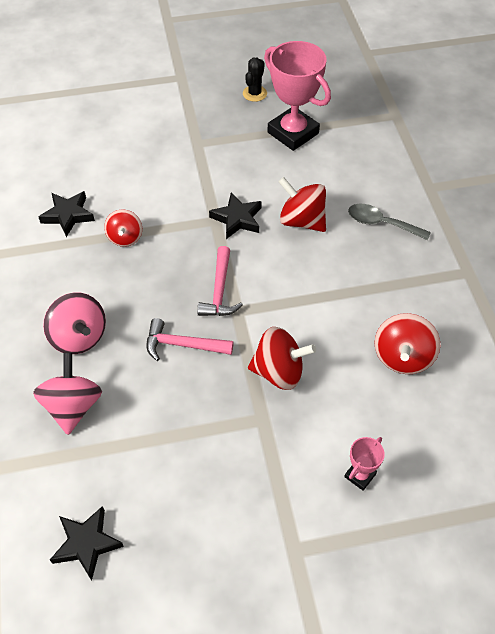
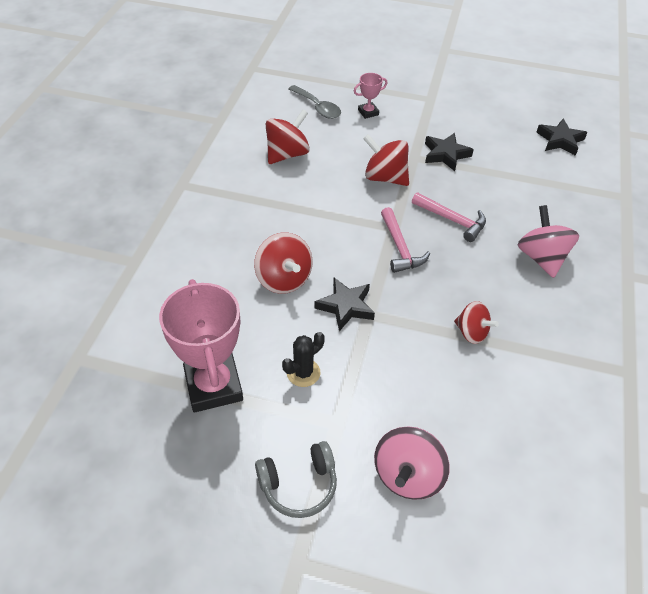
camera: 155 degrees left, 5 degrees down
(68, 215) = (529, 385): black star -> black star (446, 154)
(73, 406) = (556, 212): pink spinning top -> pink spinning top (407, 476)
(125, 238) = (471, 332): red spinning top -> red spinning top turned 105 degrees clockwise
(201, 106) = (299, 485): none -> grey headphones
(220, 291) = (400, 248): pink hammer -> pink hammer turned 135 degrees clockwise
(254, 93) = (214, 475): black cactus -> black cactus (303, 373)
(382, 223) = (212, 247): grey spoon -> grey spoon (317, 107)

